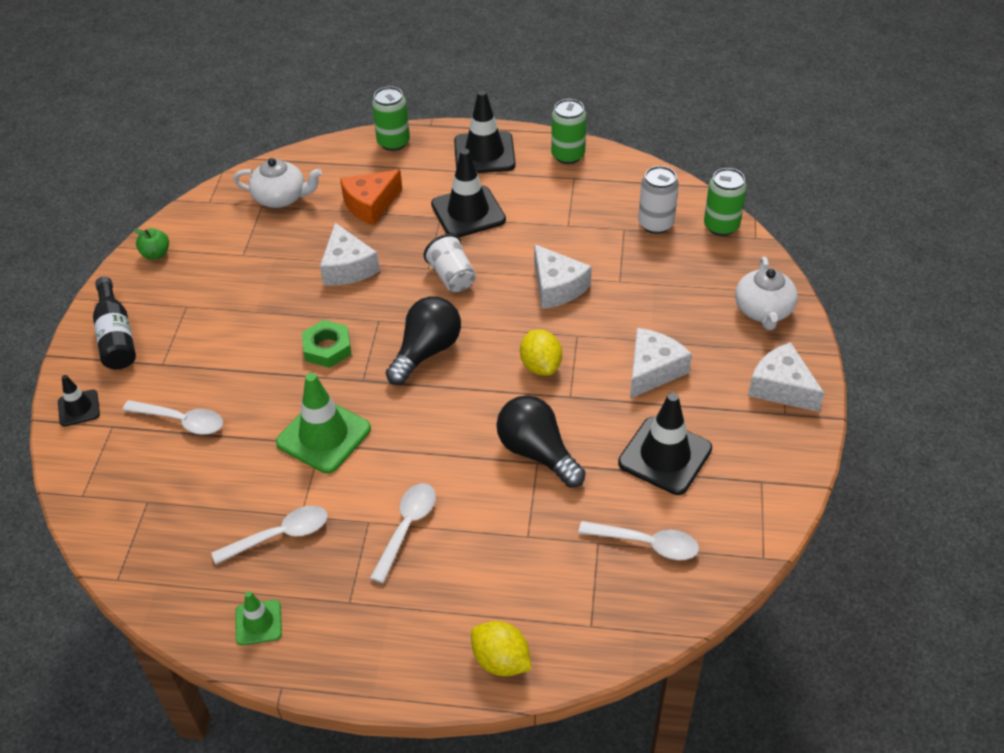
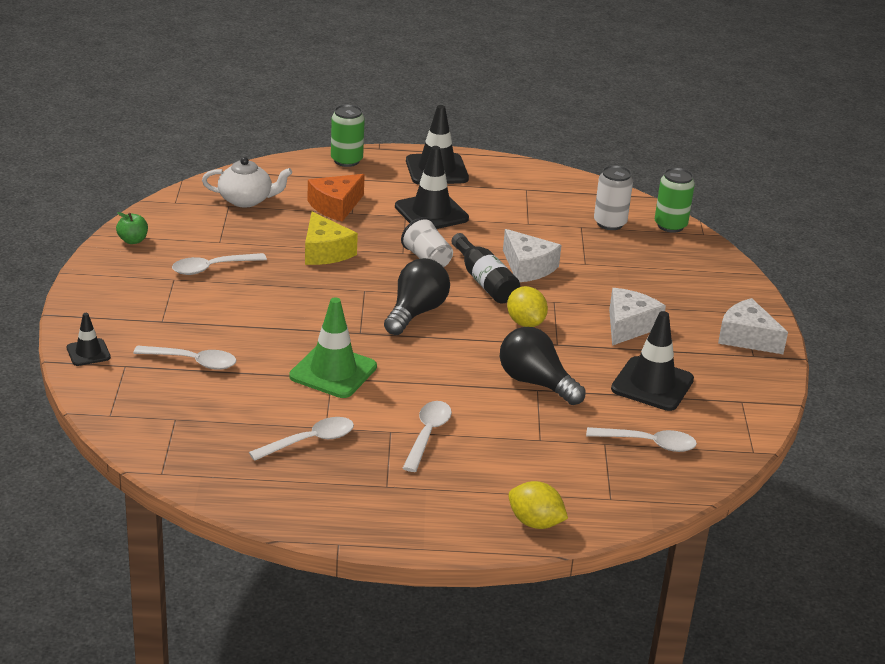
camera: 10 degrees left, 15 degrees down
(116, 336) = (110, 300): black bottle -> black bottle (484, 281)
(227, 291) = (212, 268): none -> white spoon
(258, 622) = (305, 501): green traffic cone -> none
(327, 348) = (320, 309): green nut -> none
(347, 267) = (325, 252): white cheese -> yellow cheese
(568, 155) = (517, 173): green can -> none
(763, 311) = (720, 285): white teapot -> none

